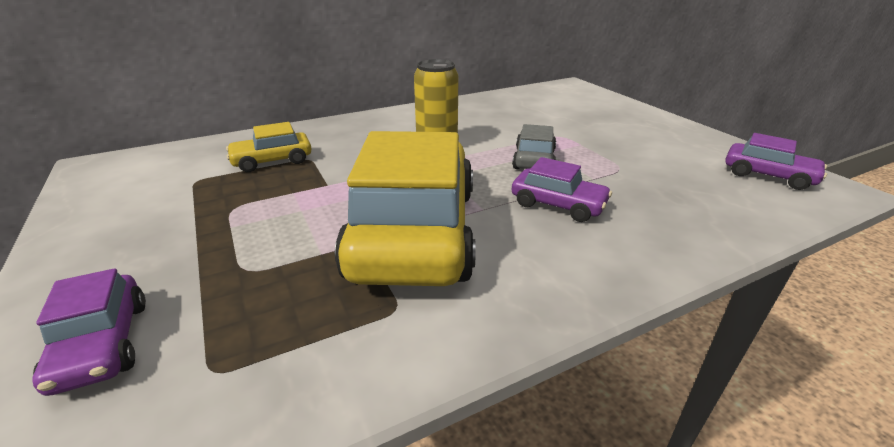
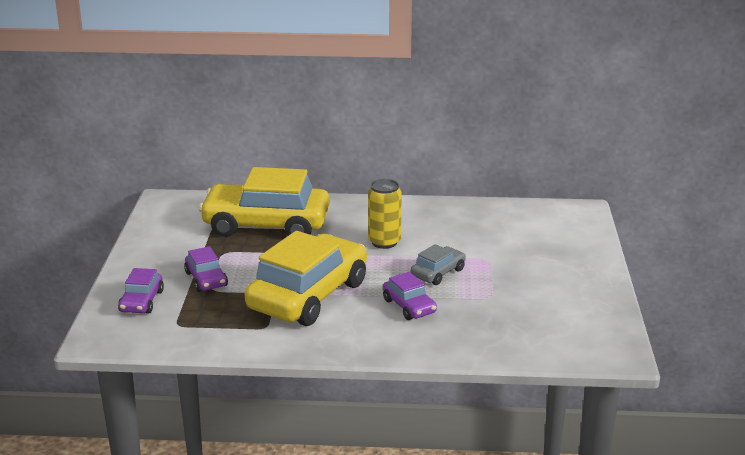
camera: 30 degrees right, 5 degrees down
(272, 161) = (266, 225): yellow car -> yellow car, size x2.21
(768, 175) = (590, 333): purple car -> purple car (206, 279)

